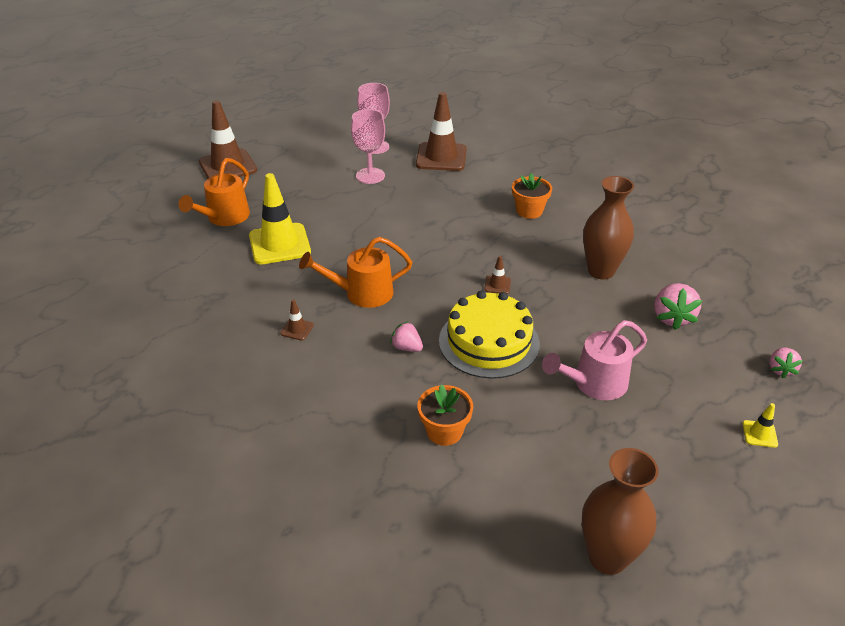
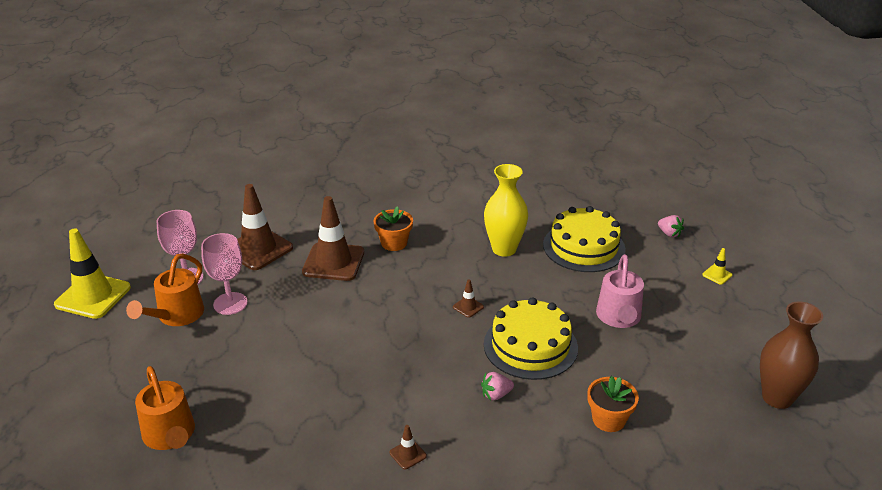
camera: 55 degrees left, 5 degrees down
(228, 166) = (75, 394): brown traffic cone -> brown traffic cone (333, 262)
(279, 244) = (266, 412): yellow traffic cone -> yellow traffic cone (93, 296)
(361, 293) = (399, 389): orange watering can -> orange watering can (176, 316)
(601, 271) = (504, 249): brown vase -> yellow vase
(672, 318) = (584, 247): pink strawberry -> yellow cake

